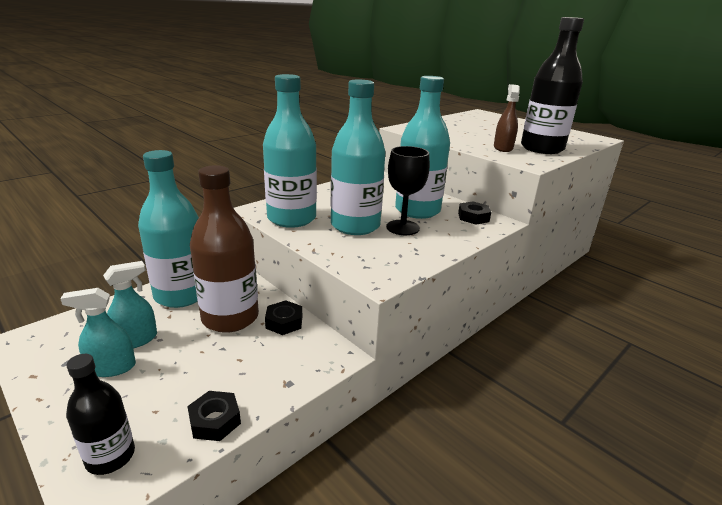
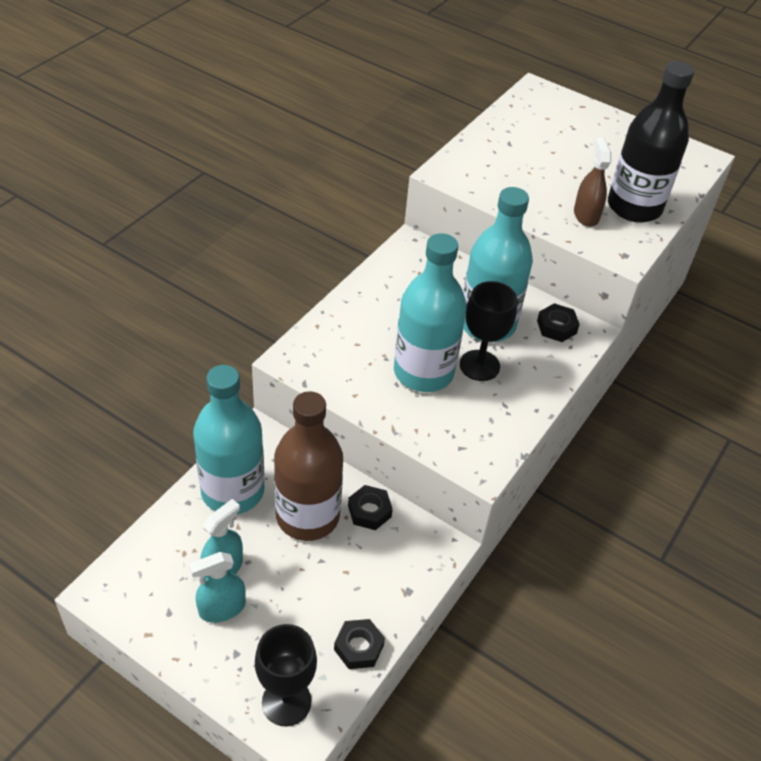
camera: 15 degrees left, 20 degrees up
(110, 457) = (286, 702): black bottle -> black goblet
(291, 218) = (342, 371): turquoise bottle -> none

